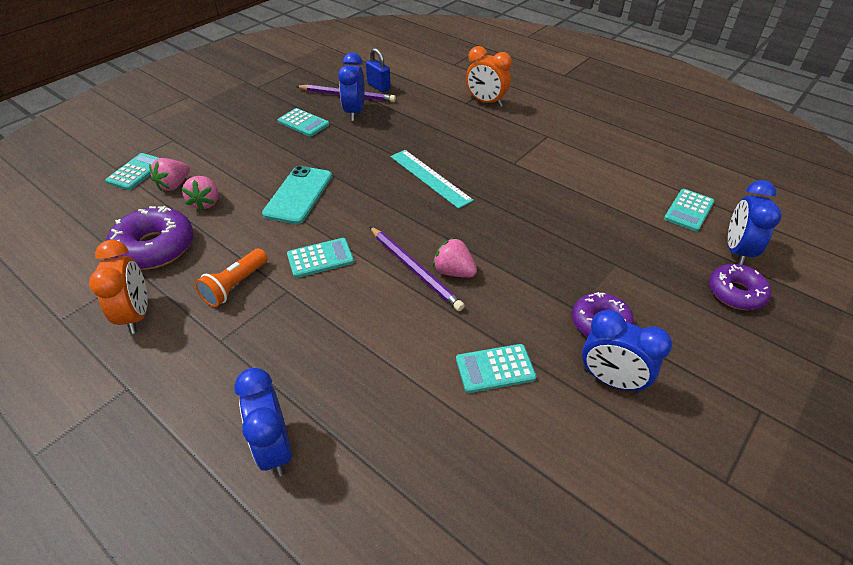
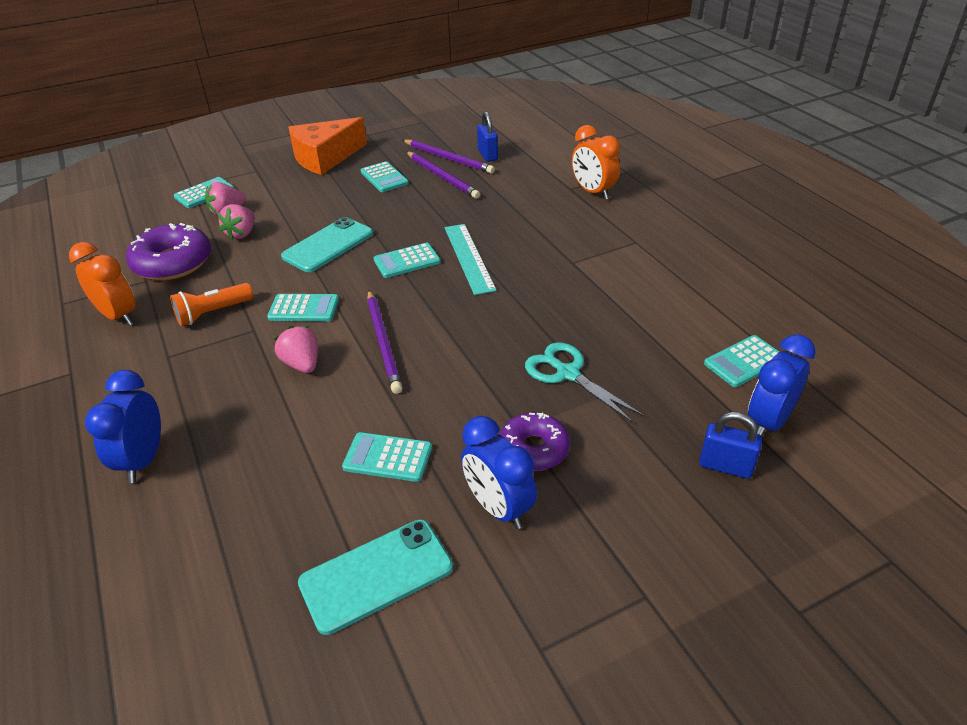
camera: 25 degrees right, 5 degrees down
(137, 315) = (119, 316): orange clock -> orange clock turned 60 degrees counterclockwise
(233, 115) = (325, 157): none -> orange cheese
(354, 112) = (442, 177): blue clock -> purple pencil
(380, 193) = (407, 261): none -> turquoise calculator
(454, 272) = (420, 355): pink strawberry -> pink strawberry (302, 364)
(563, 473) = (376, 575): none -> turquoise phone
(578, 254) = (567, 373): none -> turquoise scissors
(736, 293) = (725, 466): purple donut -> blue padlock

